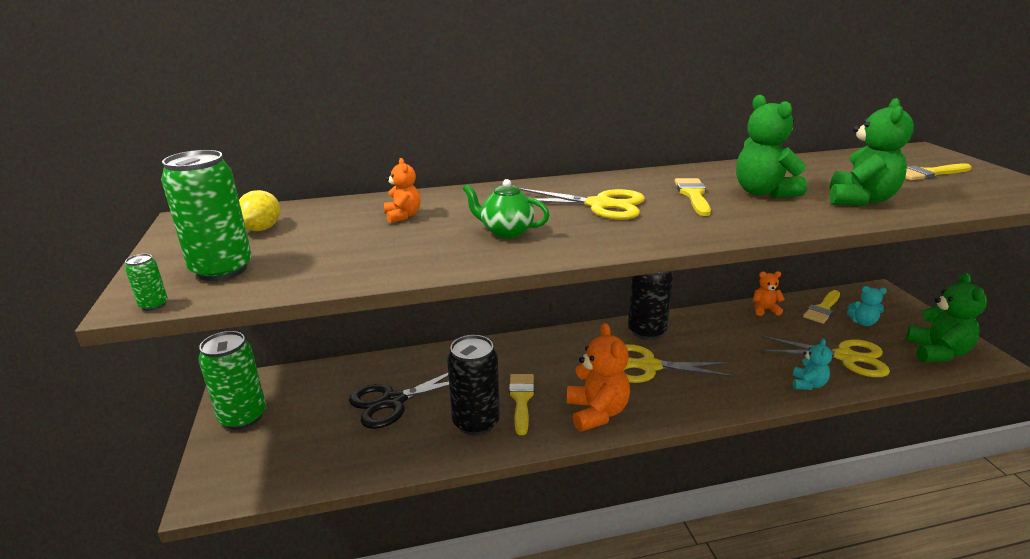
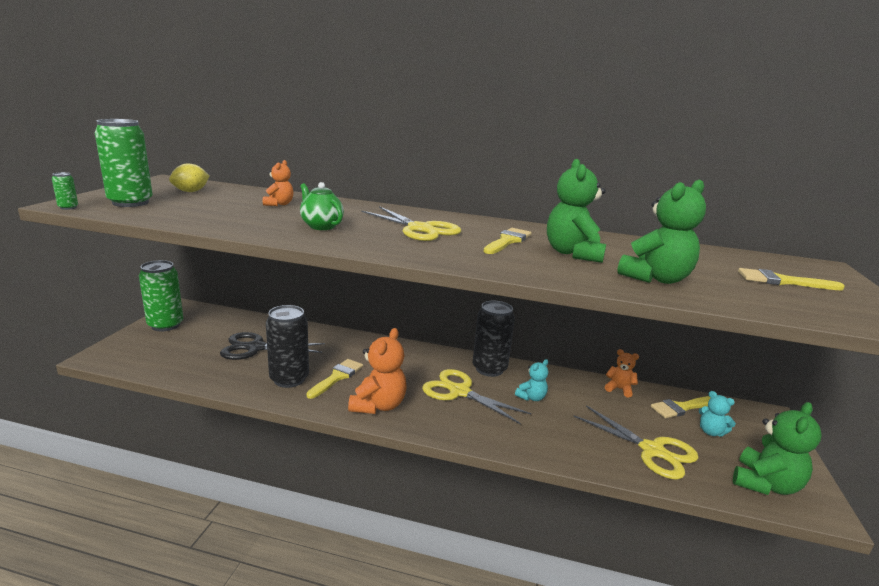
camera: 25 degrees right, 5 degrees down
(808, 384) = (584, 456): turquoise teddy bear -> turquoise teddy bear (531, 397)

